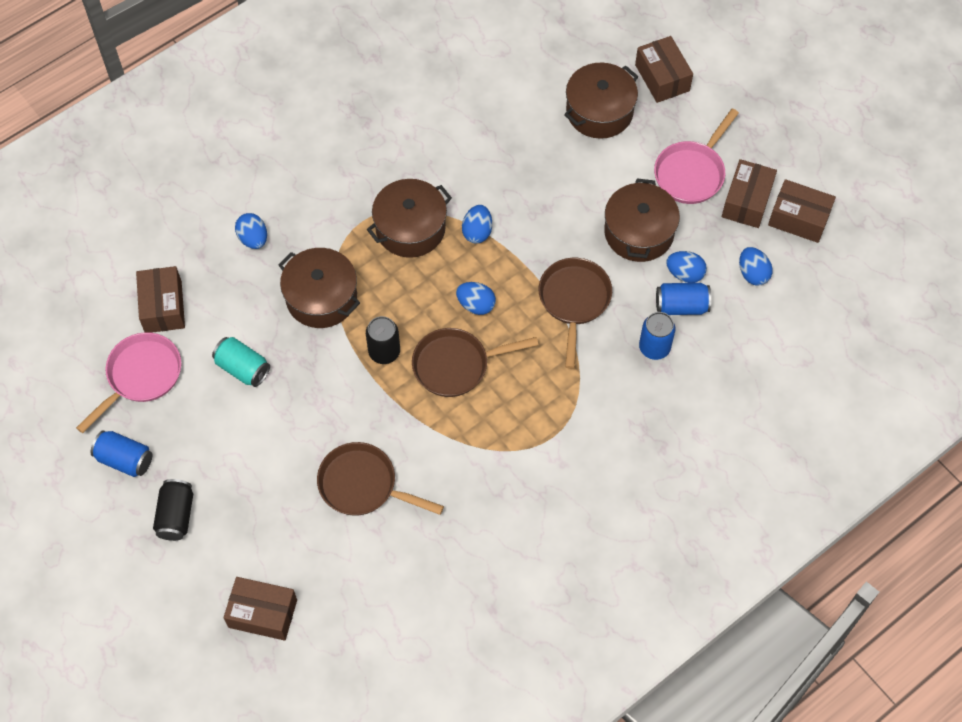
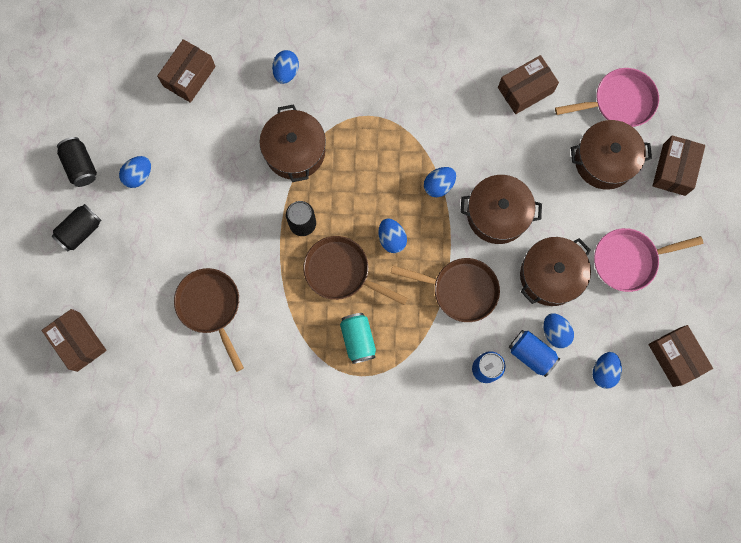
camera: 40 degrees right, 15 degrees up
(125, 459) = (81, 166): blue can -> black can
(141, 376) = (136, 115): pink pan -> pink pan (619, 102)
(190, 426) = (138, 175): none -> blue egg
(243, 368) = (203, 161): turquoise can -> turquoise can (358, 339)
(410, 228) = (396, 146): brown pot -> brown pot (497, 214)
(574, 301) = (460, 290): brown pan -> brown pan turned 60 degrees clockwise
(746, 201) = (649, 314): brown box -> brown box (525, 90)

